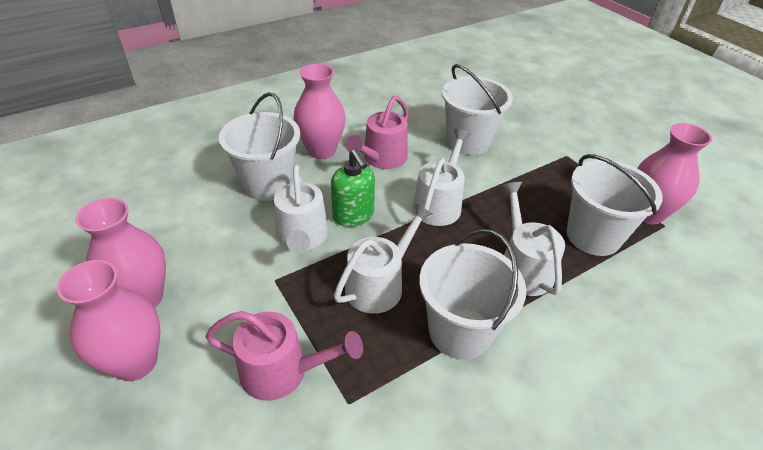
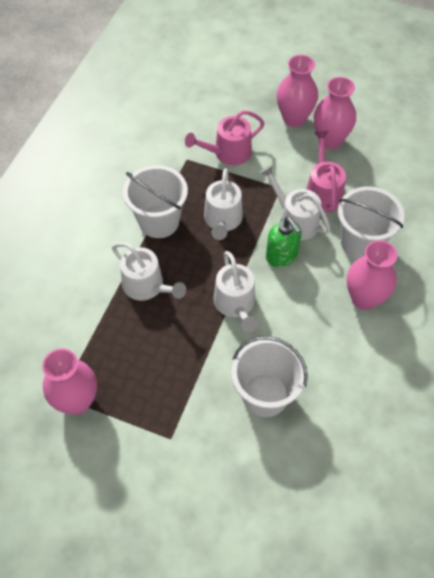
camera: 145 degrees right, 15 degrees up
(353, 215) = (281, 256): green soap dispenser -> green soap dispenser turned 150 degrees counterclockwise
(382, 159) = (313, 322): pink watering can -> pink watering can (322, 192)
(593, 236) = (111, 346): white bucket -> none

